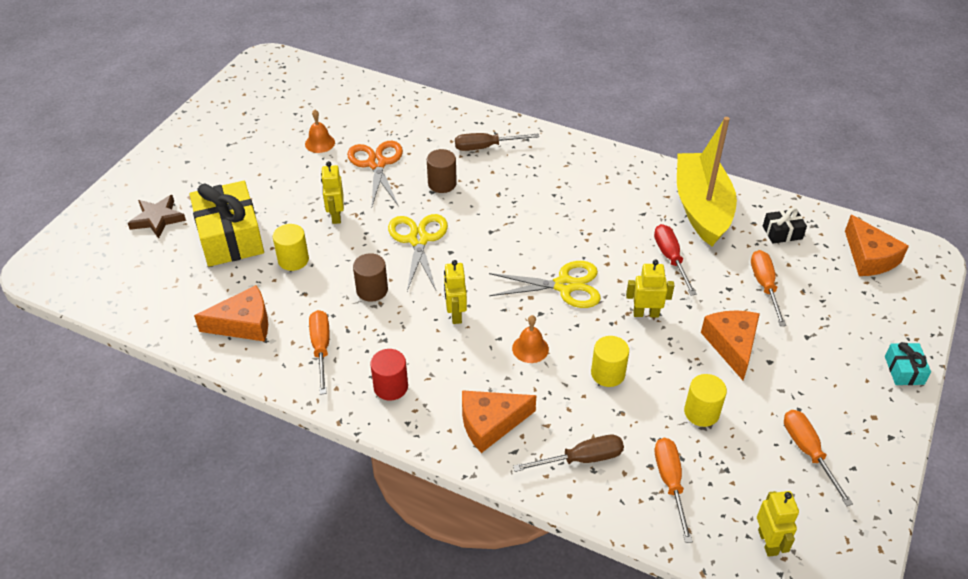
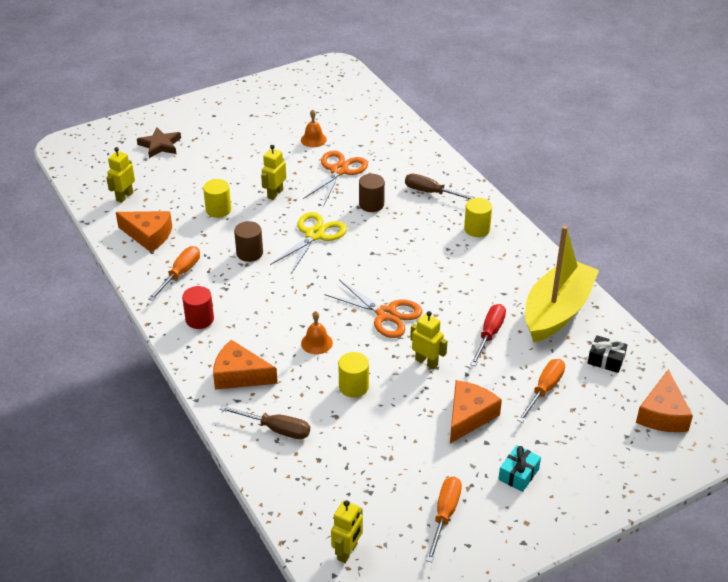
camera: 35 degrees right, 5 degrees down
(230, 237) = (193, 177): yellow gift -> none
(455, 314) = (289, 295): yellow robot -> yellow robot (124, 196)
(564, 286) = (386, 314): yellow scissors -> orange scissors
(670, 483) = (320, 477): orange screwdriver -> none
(701, 412) = (394, 447): yellow cylinder -> yellow cylinder (477, 229)
(904, 370) = (592, 506): turquoise gift -> turquoise gift (518, 474)

